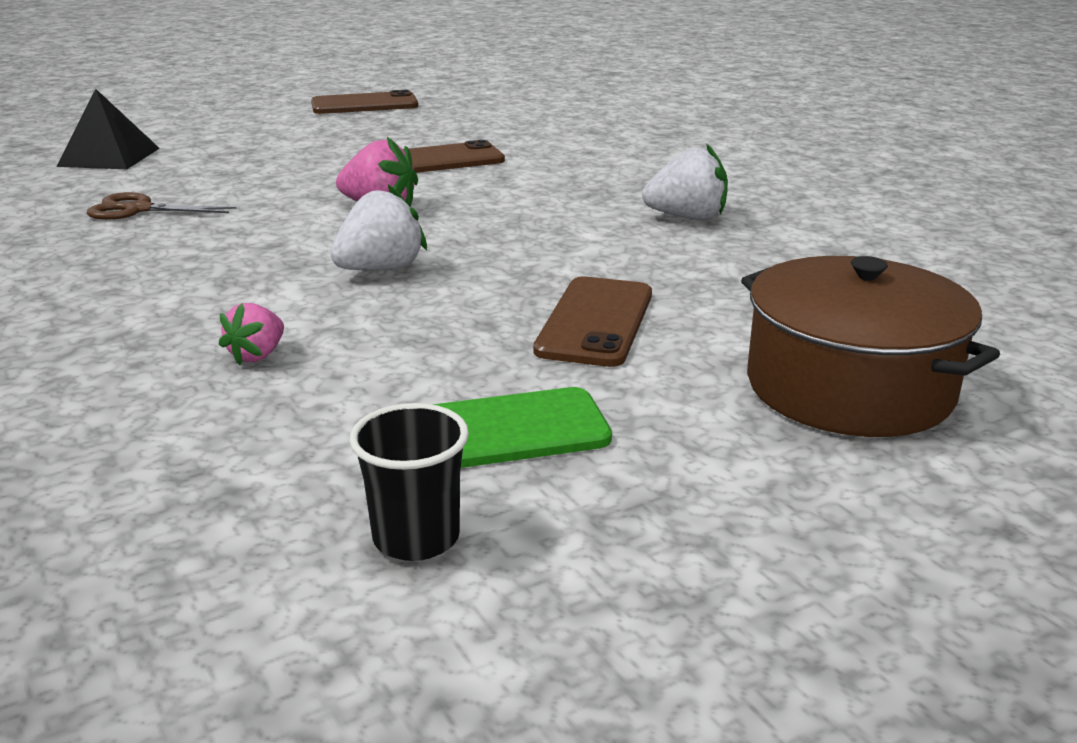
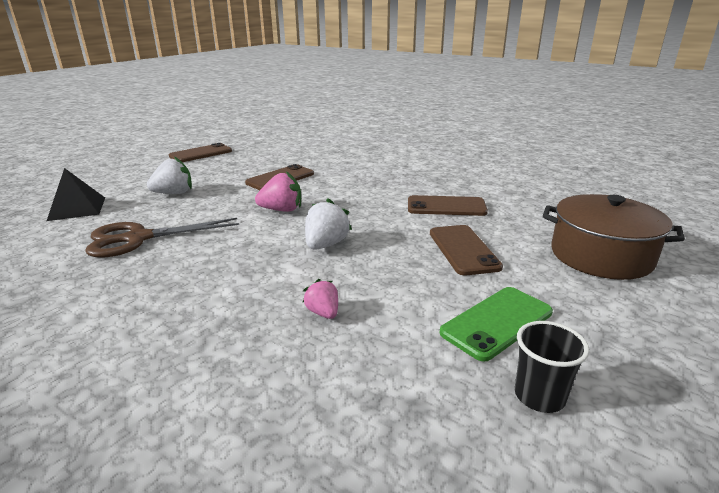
camera: 25 degrees left, 0 degrees up
(139, 210) = (138, 238): brown scissors -> brown scissors, size x1.62
(257, 355) = (323, 313): pink strawberry -> pink strawberry turned 150 degrees clockwise
(665, 251) = (446, 207): none -> brown phone
(687, 217) = (433, 187): white strawberry -> white strawberry (174, 193)

